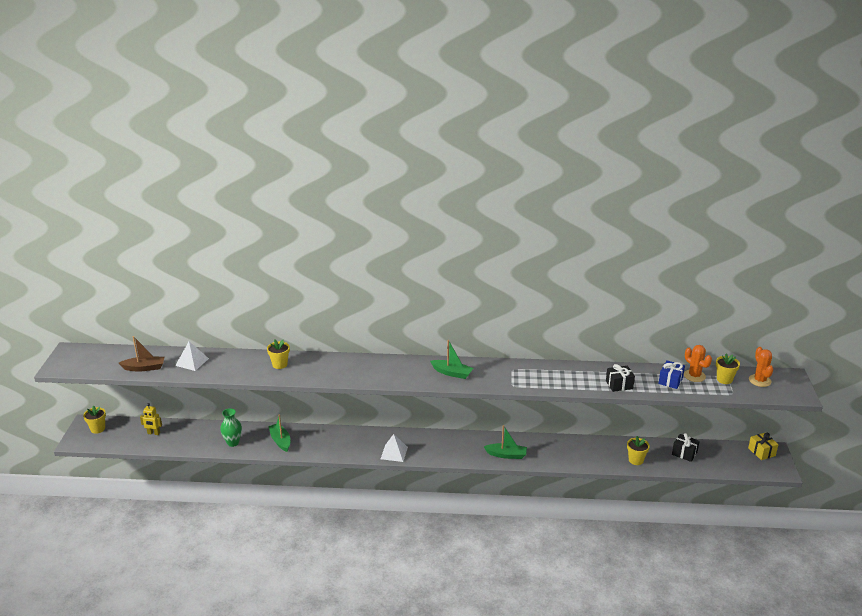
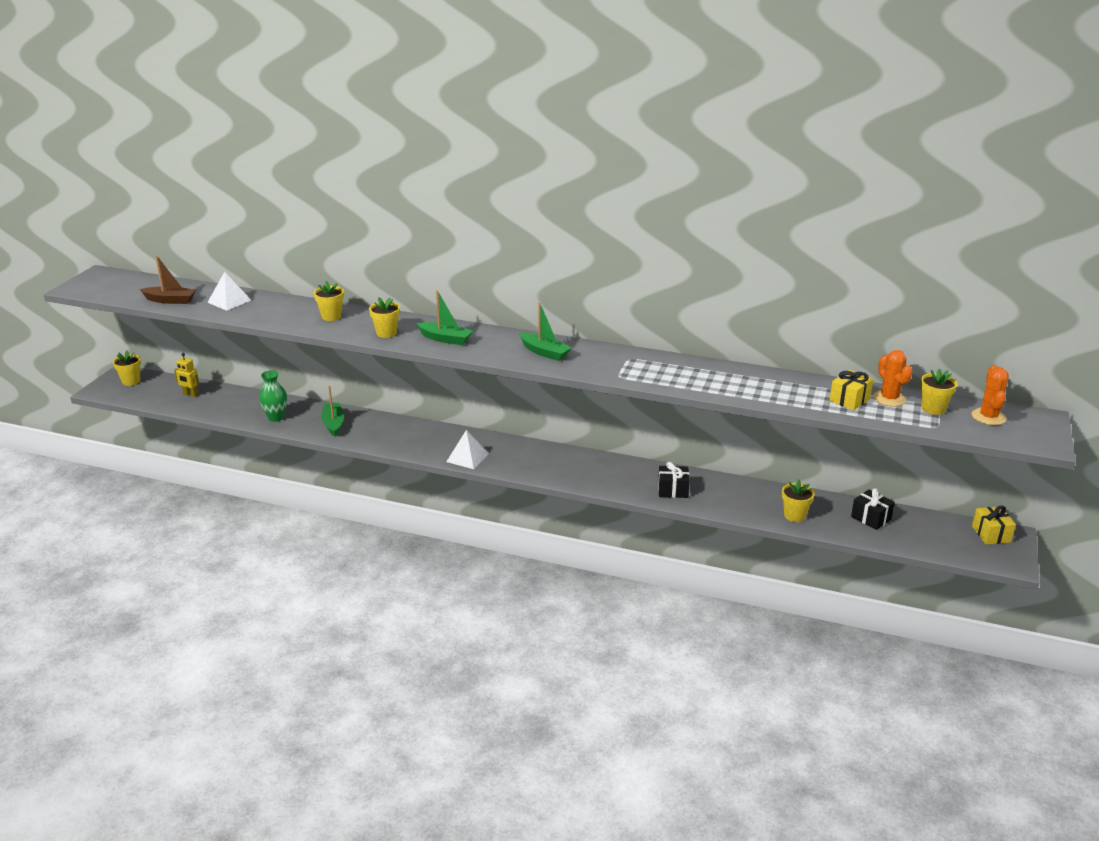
camera: 15 degrees right, 0 degrees up
(329, 373) = (386, 333): none -> yellow flower pot
(506, 455) = (614, 482): green boat -> green boat (445, 339)
(619, 385) = (770, 394): black gift -> black gift (673, 490)
(670, 381) = (849, 400): blue gift -> yellow gift

